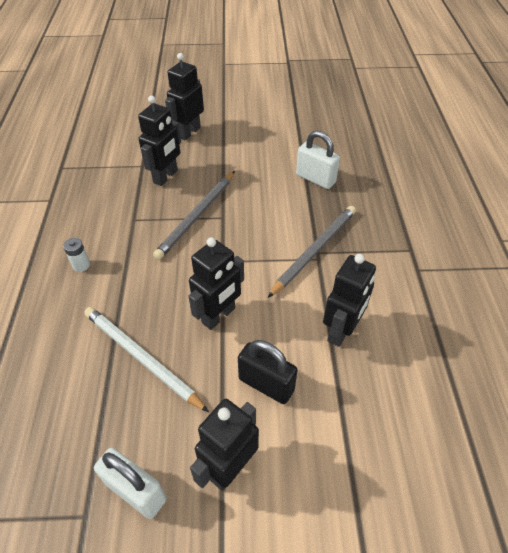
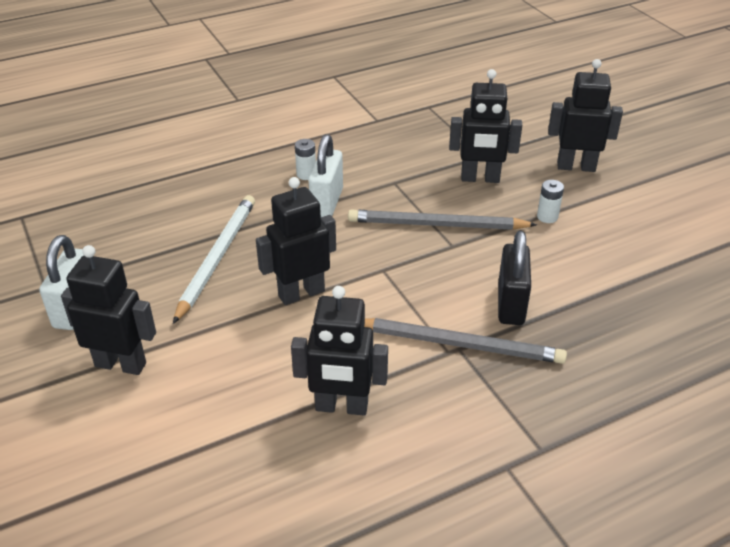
camera: 65 degrees right, 10 degrees down
(219, 316) = (301, 293): black robot -> black robot turned 135 degrees clockwise
(226, 164) = (547, 217): none -> white battery
(266, 384) = (230, 361): black padlock -> black padlock (510, 304)
(315, 179) = (599, 306): white padlock -> white padlock (327, 203)

